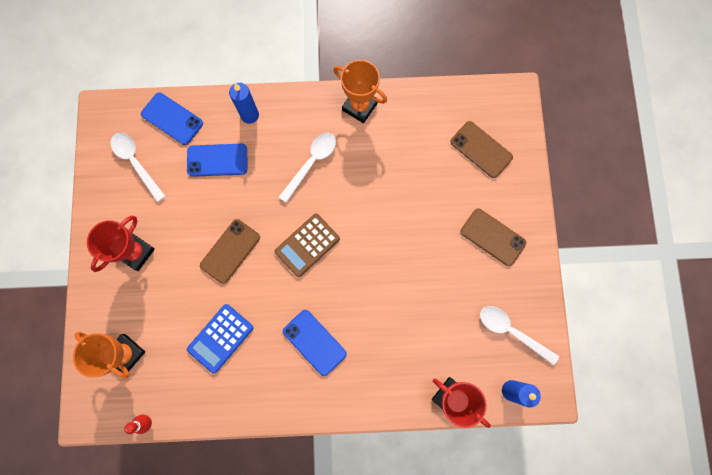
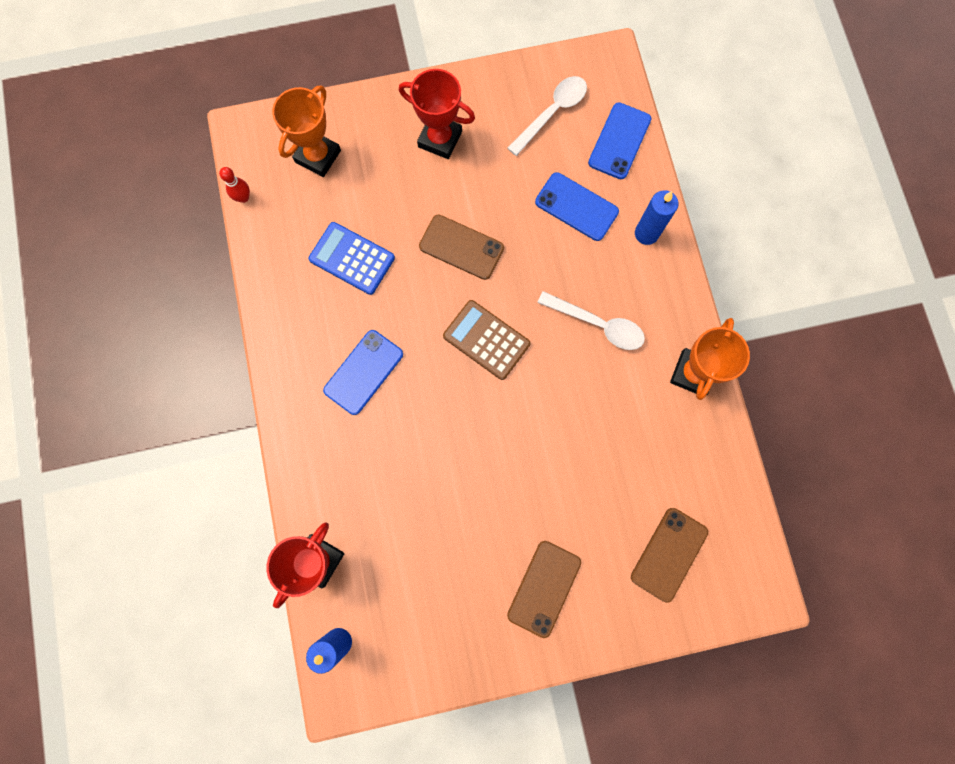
camera: 80 degrees right, 0 degrees up
(217, 160) = (576, 207): blue phone -> blue phone turned 45 degrees counterclockwise
(511, 331) = (417, 632): white spoon -> none

